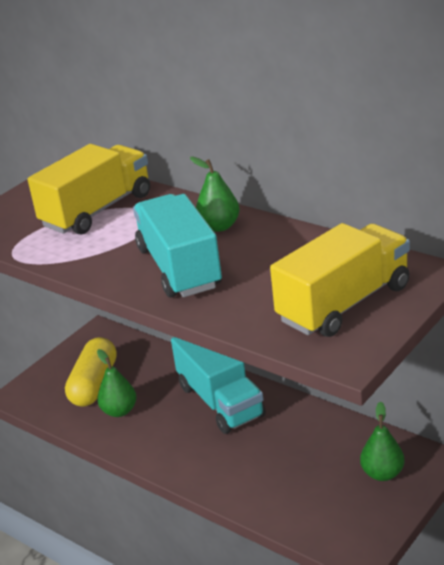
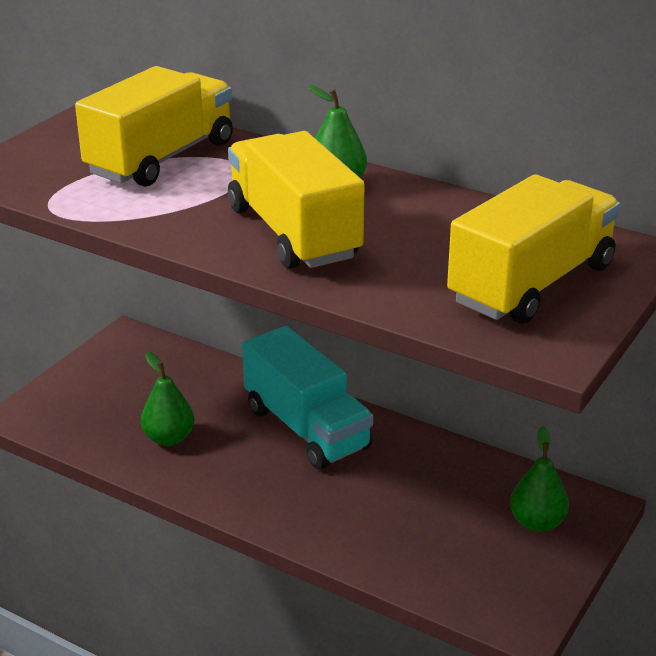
camera: 10 degrees left, 0 degrees up
(94, 384) = (129, 403): yellow capsule -> none
(179, 268) = (293, 233): turquoise truck -> yellow truck

